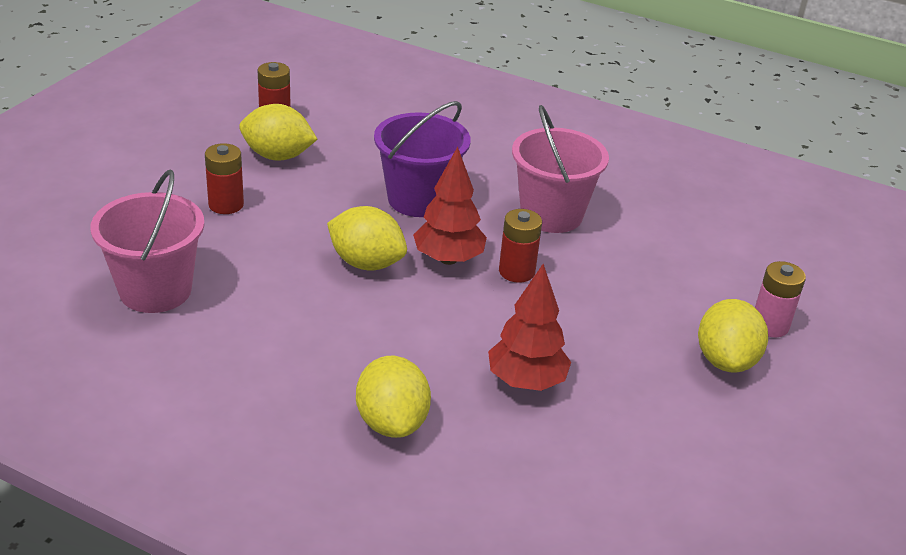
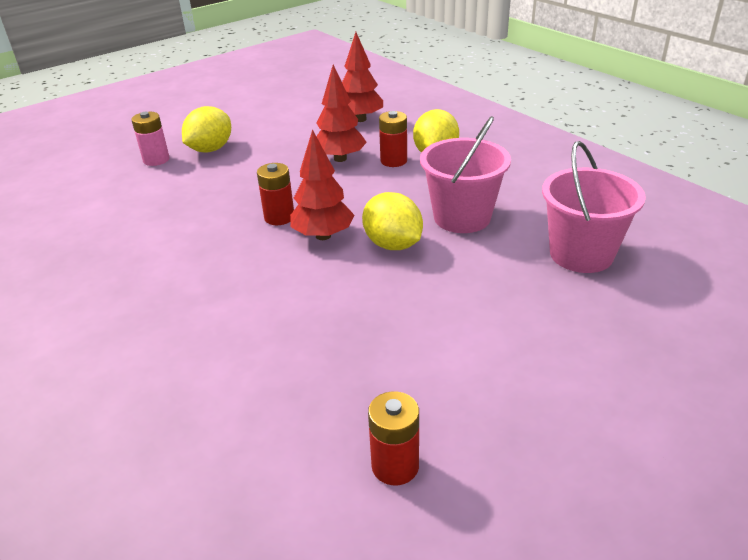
camera: 150 degrees left, 0 degrees up
(226, 204) = (501, 328): red battery -> red battery (393, 161)
(278, 156) = (420, 388): yellow lemon -> none
(418, 199) = (302, 295): purple bucket -> none
(551, 214) = (198, 256): pink bucket -> pink bucket (462, 217)
(571, 489) = (360, 119): none -> red tree

